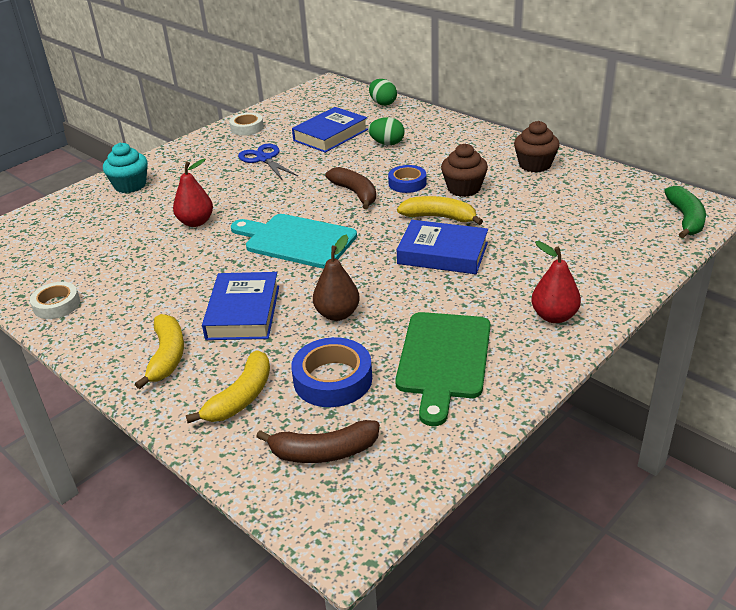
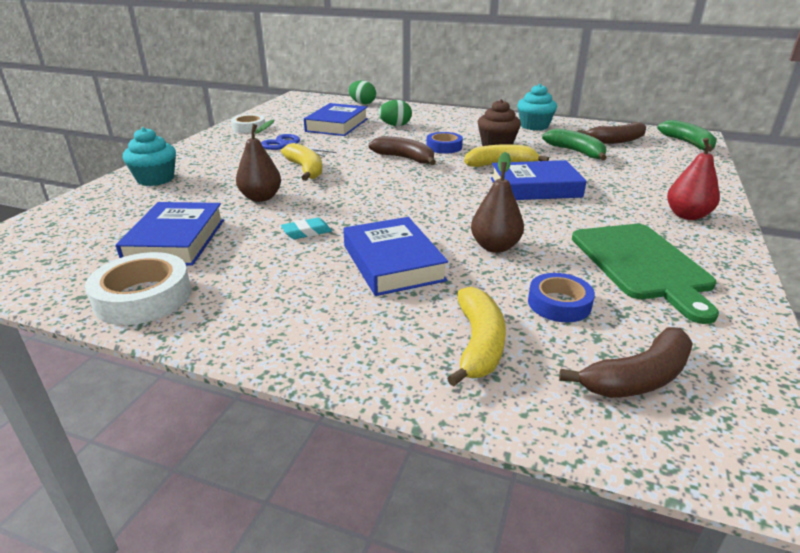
camera: 25 degrees left, 5 degrees down
(57, 305) = (143, 297): white tape -> white tape, size x1.51
(106, 257) = (176, 241): none -> blue book
(167, 356) = (343, 322): yellow banana -> yellow banana (305, 169)
(196, 222) = (261, 198): red pear -> brown pear
(203, 267) = (306, 232): none -> turquoise eraser
(296, 240) = (386, 197): turquoise cutting board -> none
(333, 379) = (559, 303): blue tape -> blue tape, size x0.66
(535, 165) = (534, 126): brown cupcake -> turquoise cupcake
(538, 212) = (576, 152): none -> green banana
(603, 202) = (616, 141): none -> brown banana

